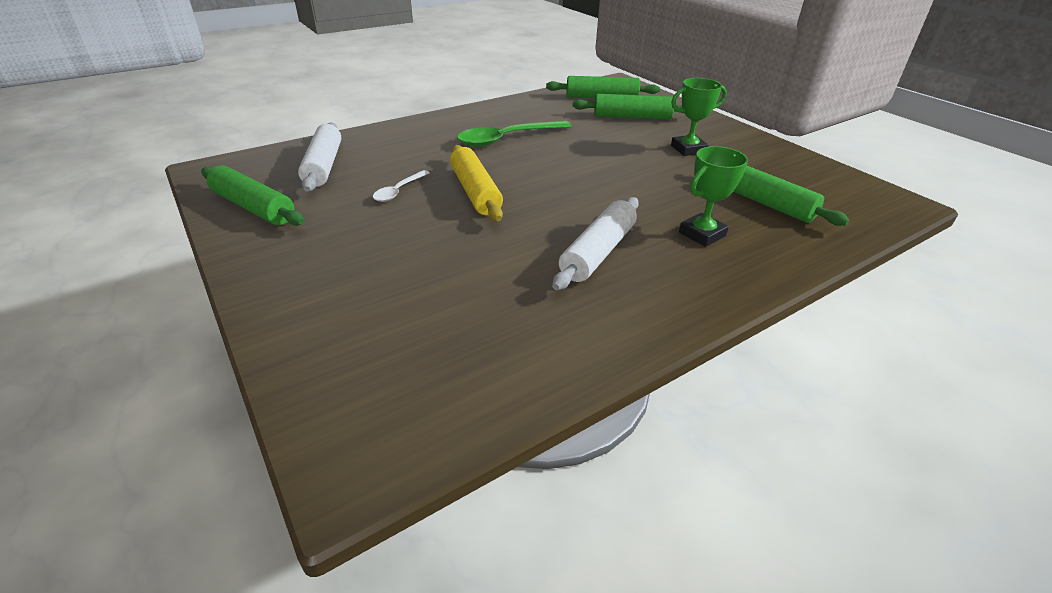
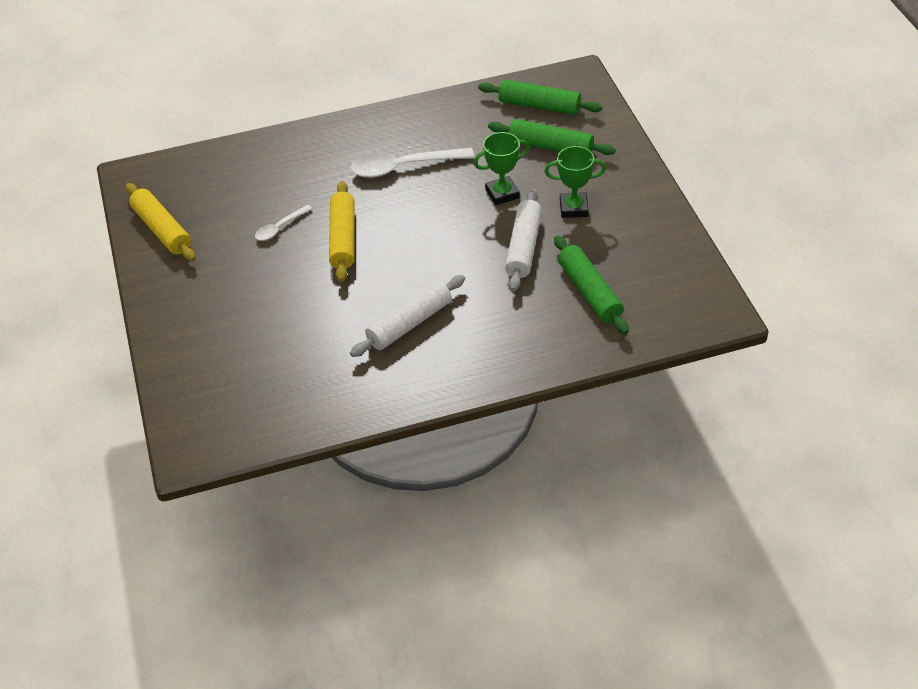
camera: 20 degrees right, 10 degrees up
(253, 207) = (162, 230): green rolling pin -> yellow rolling pin
(324, 166) = (226, 184): white rolling pin -> white rolling pin (523, 247)
(506, 139) = (403, 167): green spoon -> white spoon
(702, 234) = (506, 319): green trophy -> green trophy (502, 194)

